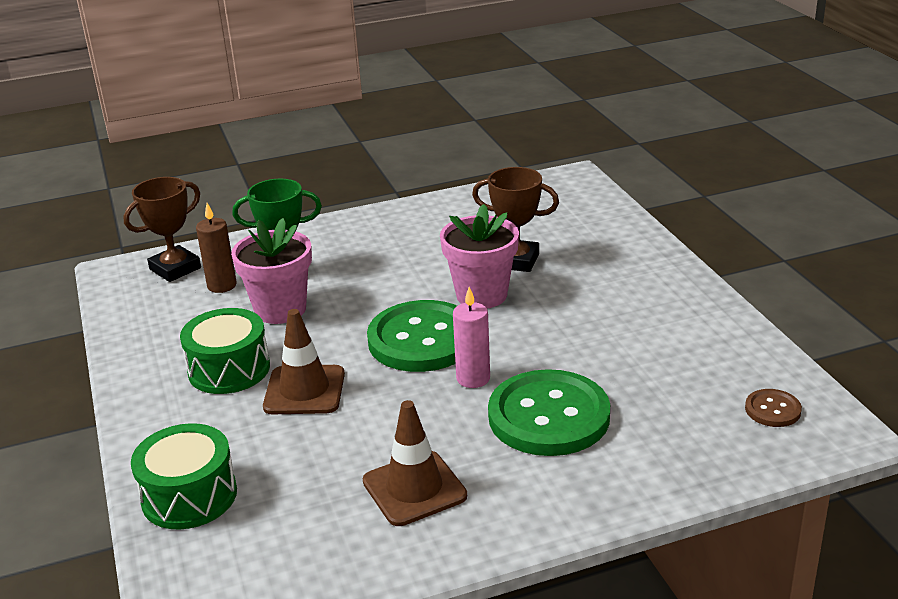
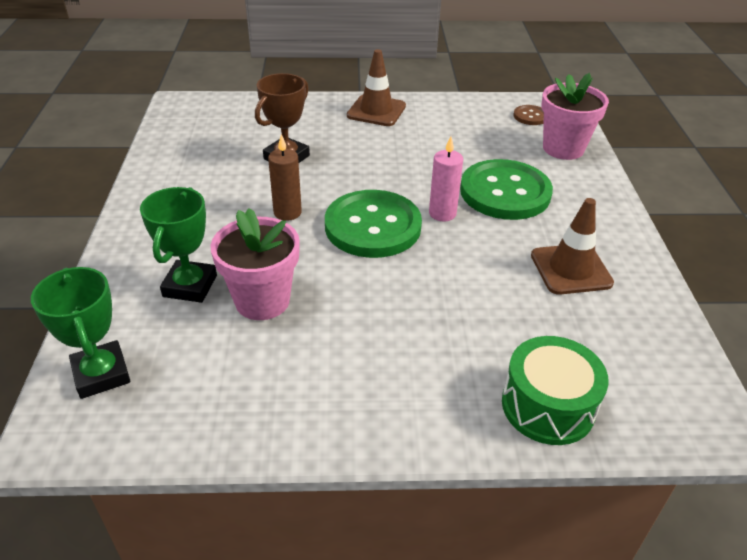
camera: 75 degrees left, 10 degrees up
(175, 269) = (101, 374): brown trophy -> green trophy
(222, 285) = (177, 338): brown candle -> brown candle (287, 212)
(229, 369) = (350, 352): green drum -> none
(304, 390) = (413, 306): brown traffic cone -> brown traffic cone (376, 111)
(481, 295) = (326, 184): pink flower pot -> pink flower pot (563, 148)

